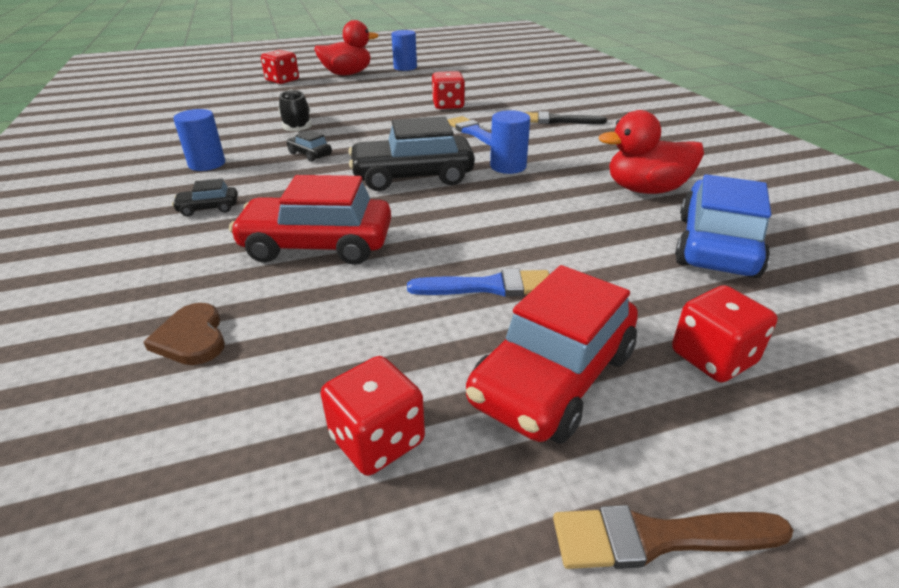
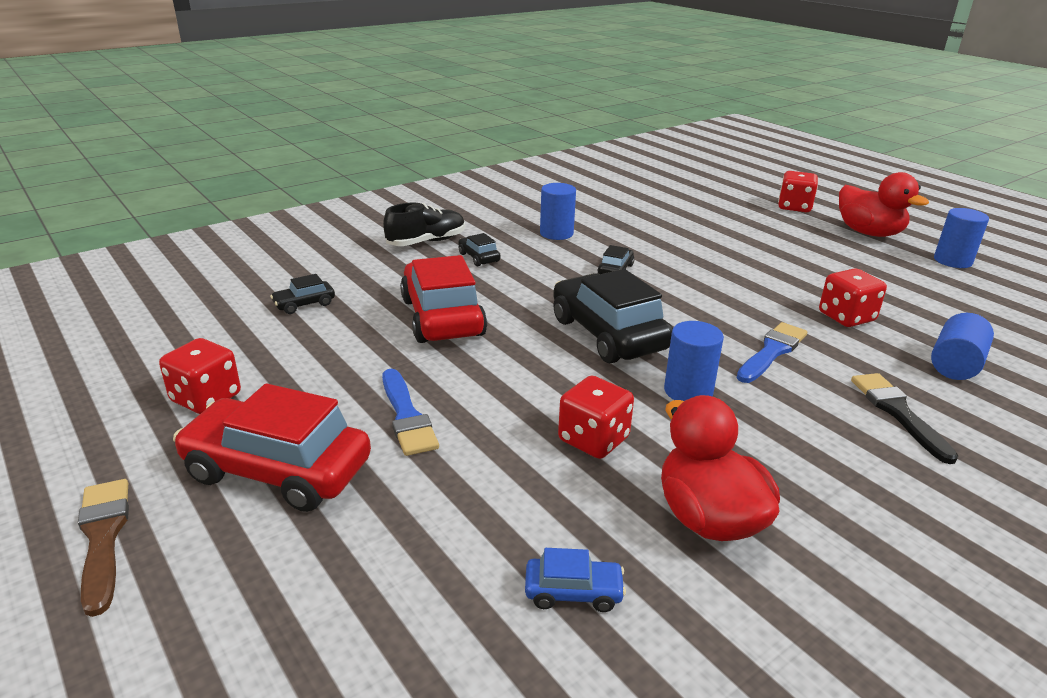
camera: 70 degrees right, 5 degrees down
(191, 338) = (304, 304): brown heart -> black car
(297, 125) = (678, 246): black shoe -> black shoe (426, 242)
(516, 97) = (955, 364): none -> blue cylinder
(713, 358) = (319, 578): red dice -> red dice (593, 439)
(716, 245) = (573, 592): blue car -> blue car, size x0.45

